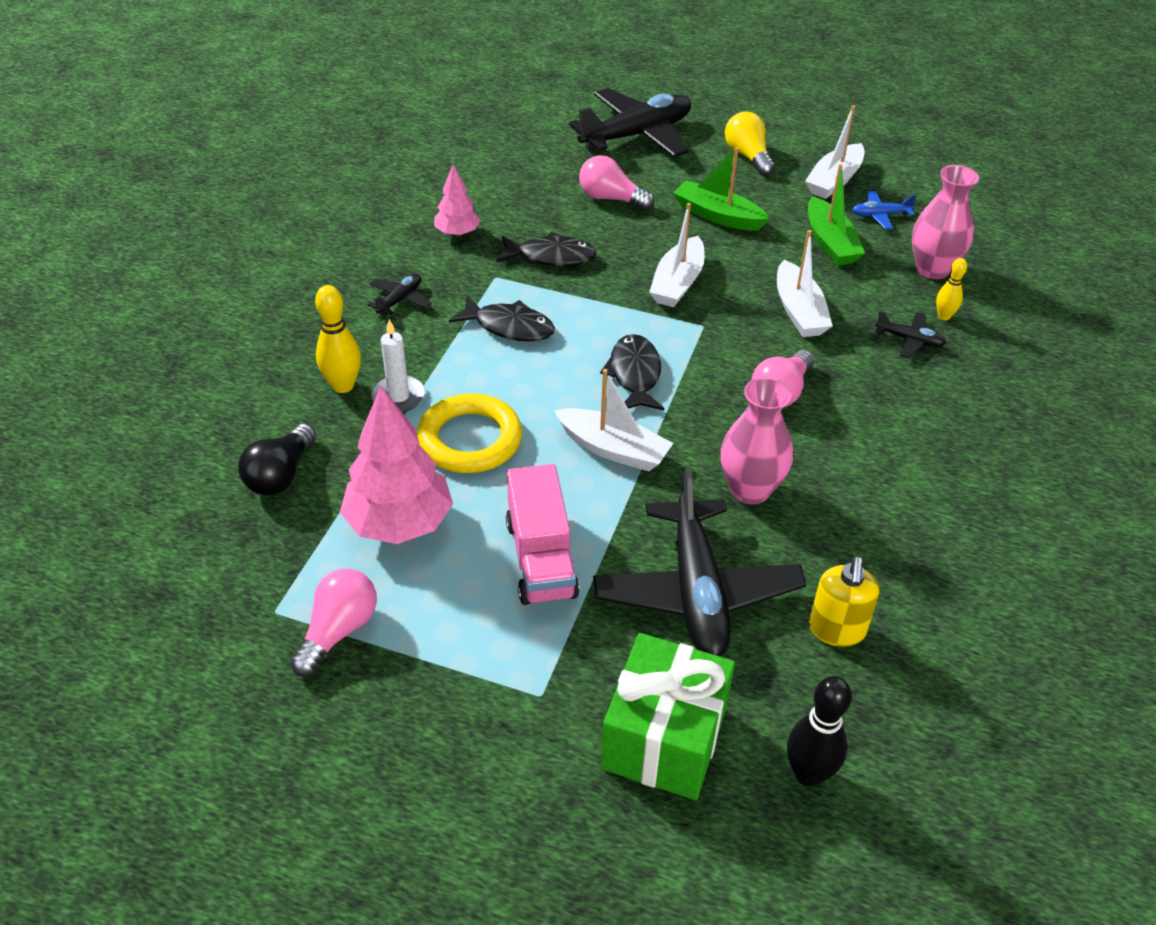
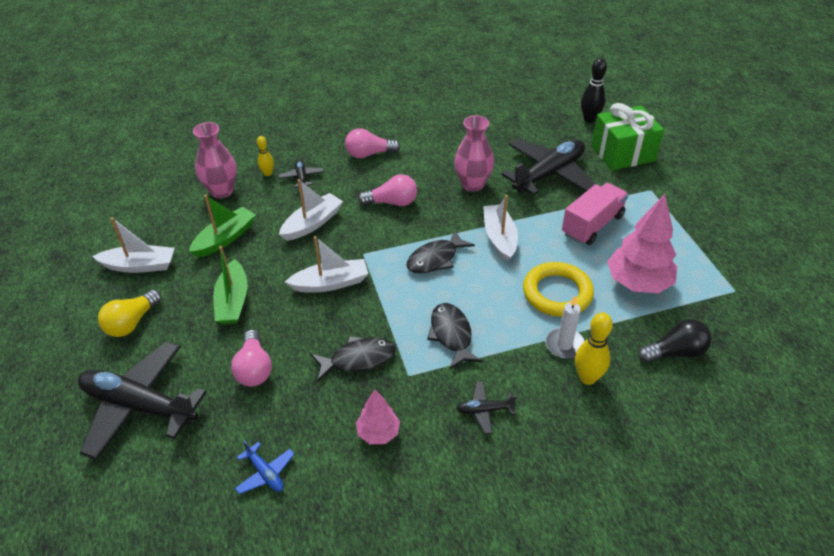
camera: 125 degrees left, 0 degrees up
(338, 631) = (711, 262): pink light bulb -> pink light bulb (369, 154)
(551, 257) = (358, 359): black fish -> black fish turned 105 degrees clockwise
(836, 630) = (520, 135): yellow soap dispenser -> none
(880, 215) = (173, 230): blue plane -> blue plane (265, 473)

